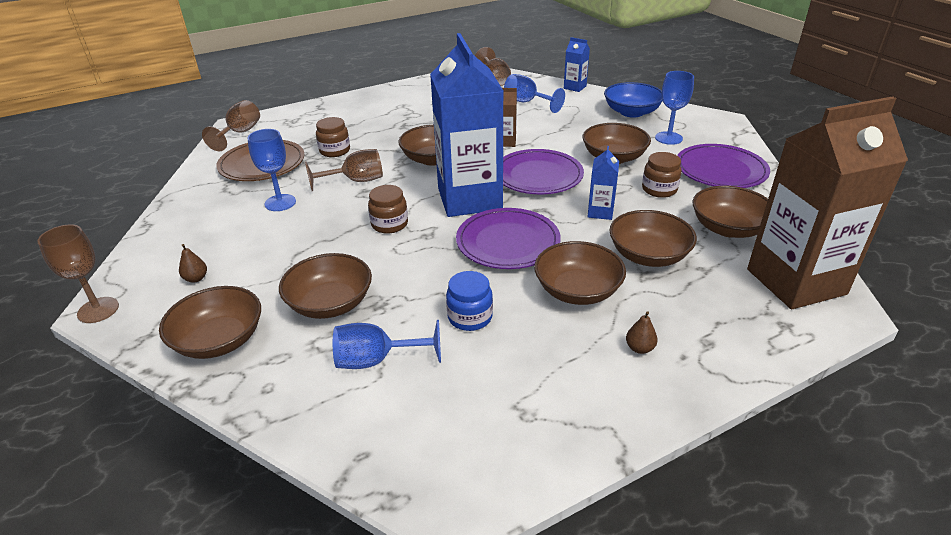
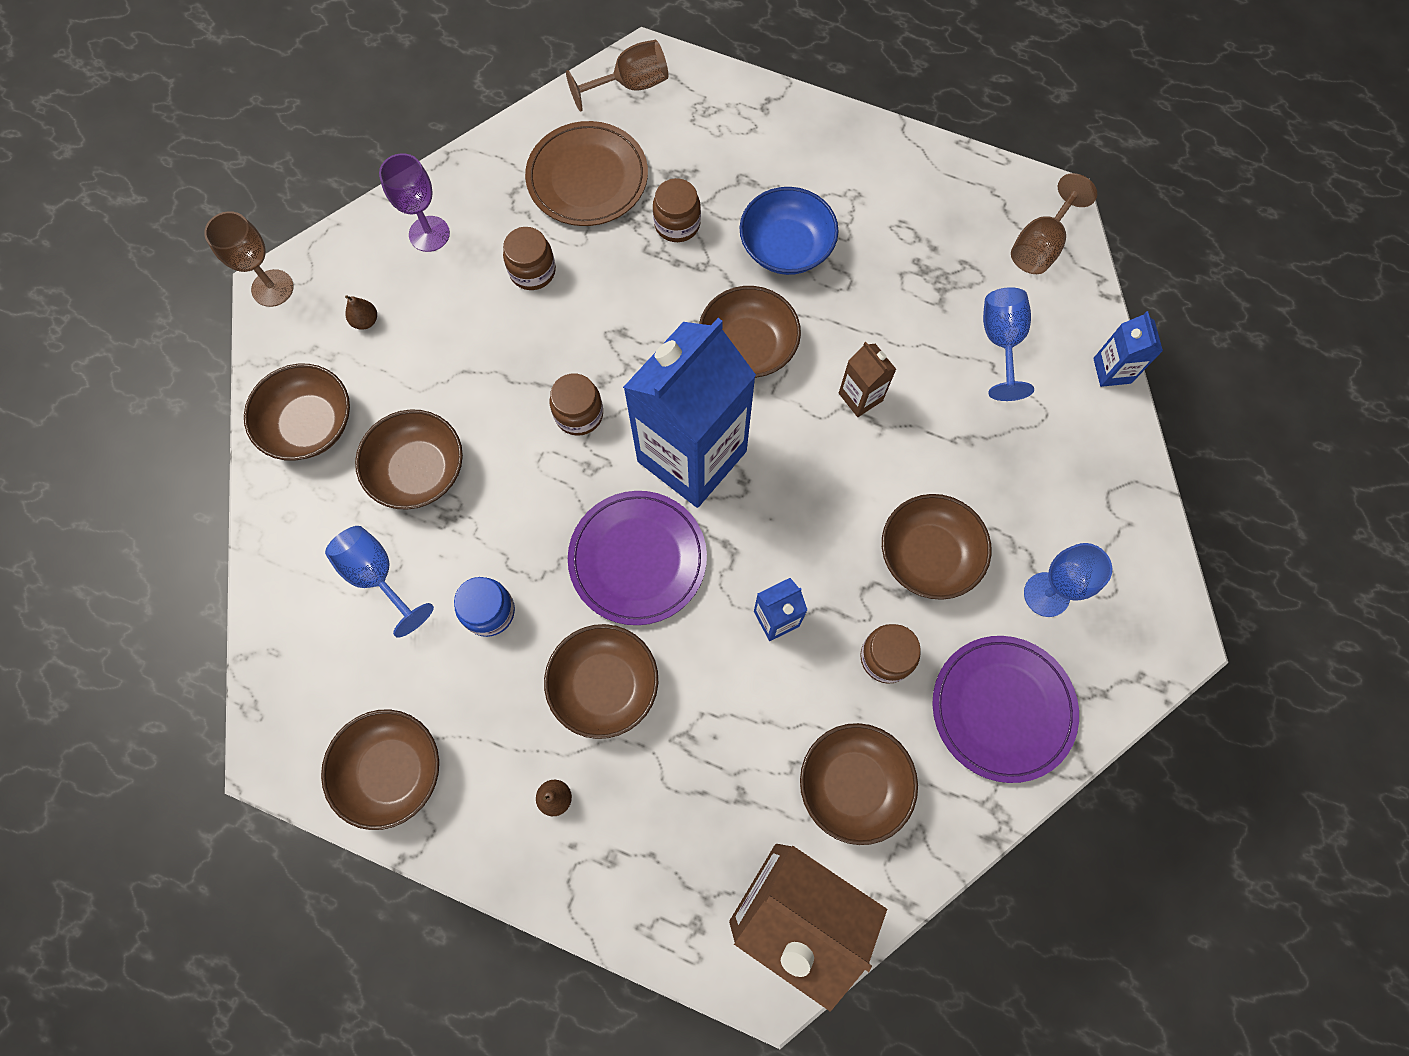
camera: 50 degrees right, 35 degrees up
(191, 228) = (429, 234): none -> purple goblet
(280, 203) = (532, 271): blue goblet -> brown jar
(356, 181) = (632, 306): brown goblet -> none
(538, 176) = (805, 494): purple plate -> none
(631, 112) = (1091, 500): blue bowl -> blue bowl (786, 247)
(648, 255) = (724, 722): brown bowl -> brown bowl (392, 770)

